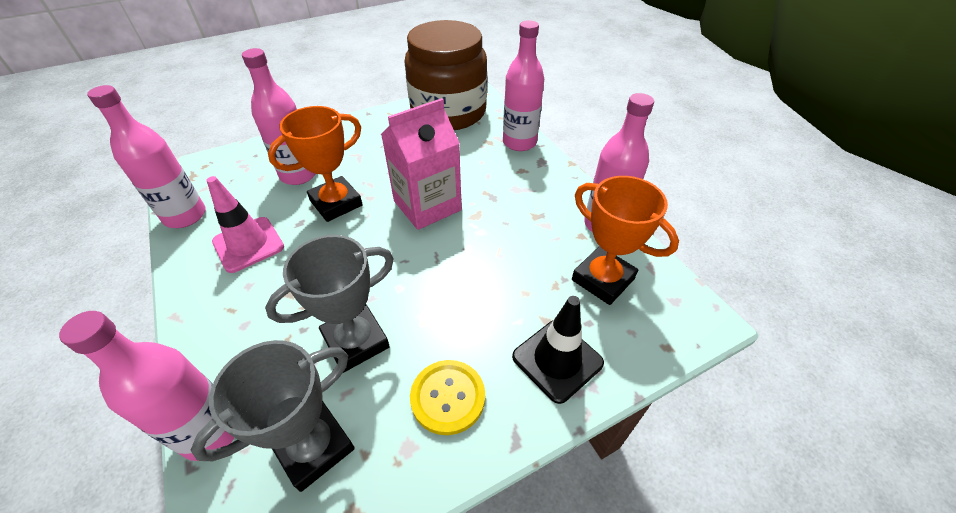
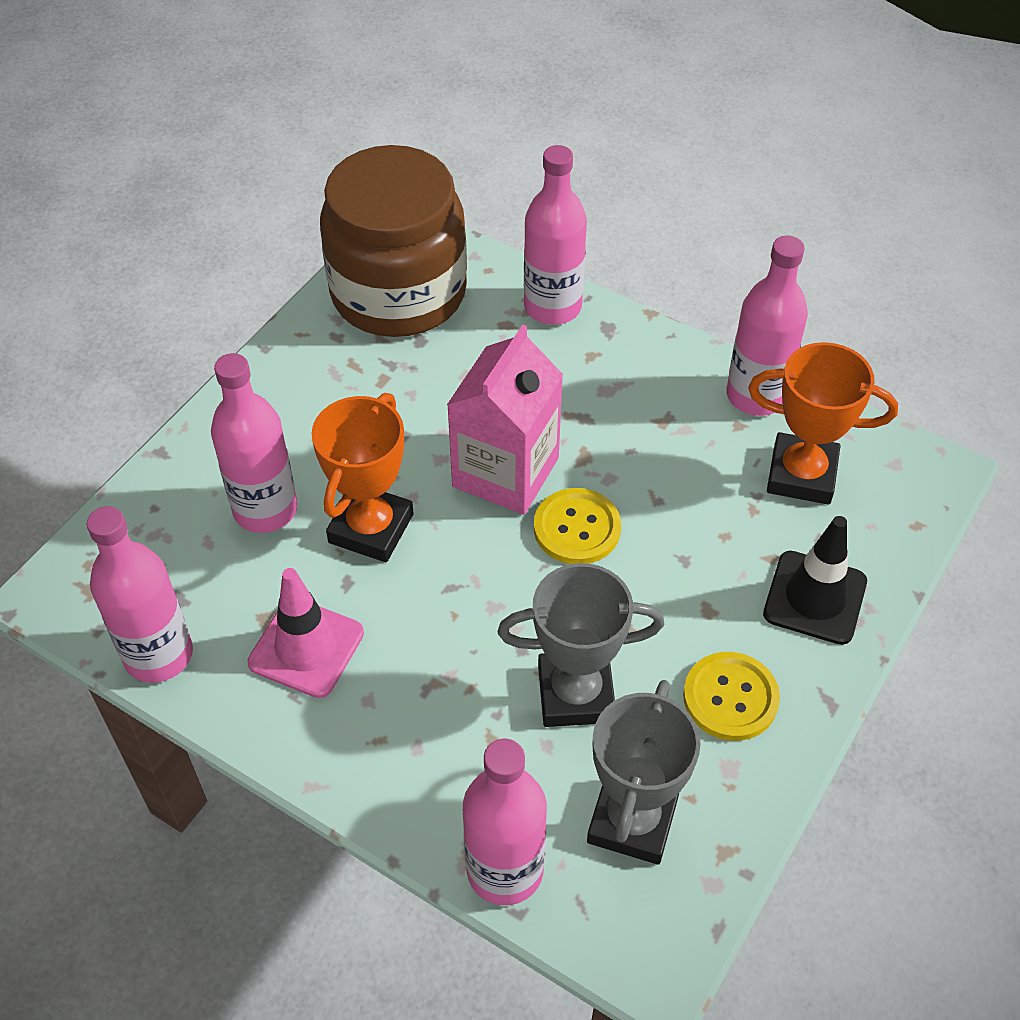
camera: 30 degrees left, 5 degrees up
(356, 341) = (575, 694): grey trophy -> grey trophy turned 60 degrees clockwise
(440, 249) = (577, 528): none -> yellow button

